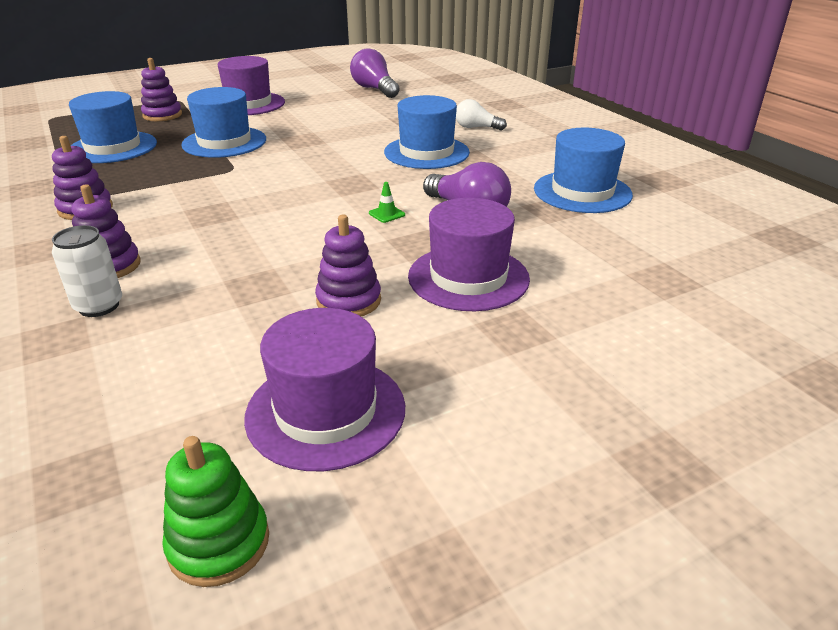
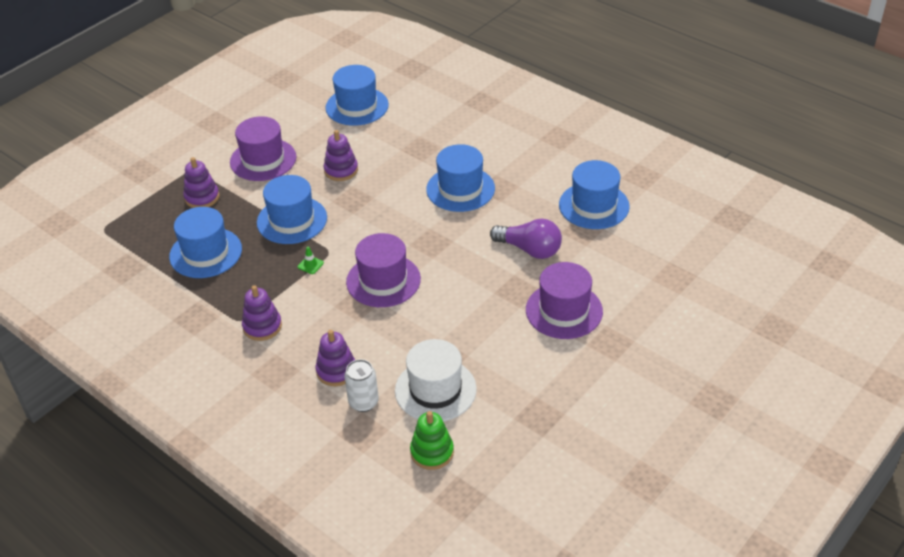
camera: 20 degrees left, 10 degrees up
(206, 318) = (435, 390): none -> white hat
(219, 543) = (548, 500): green stacking toy -> green stacking toy (432, 452)
(326, 411) = (547, 425): purple hat -> purple hat (383, 280)
(348, 300) = (507, 351): purple stacking toy -> purple stacking toy (341, 170)
(374, 89) = (357, 106): purple light bulb -> blue hat
(387, 214) = (477, 268): green traffic cone -> green traffic cone (310, 265)
(476, 128) = (479, 144): white light bulb -> none

